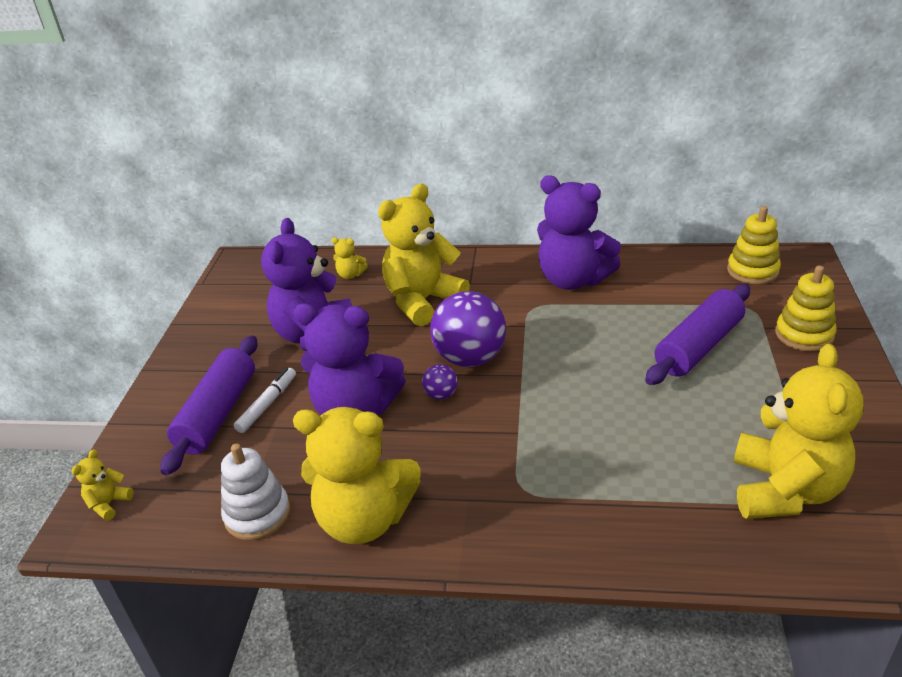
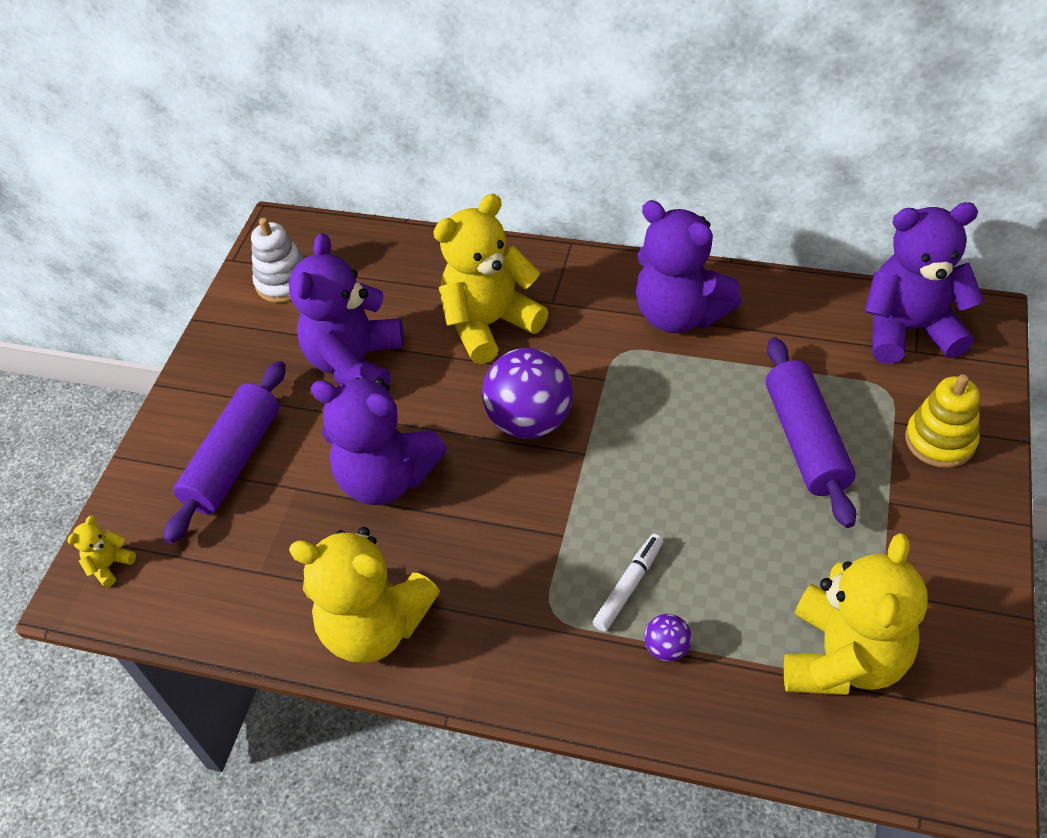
camera: 10 degrees right, 15 degrees up
(257, 514) = (263, 602): white stacking toy -> white stacking toy (284, 282)
(267, 404) = (290, 455): white marker -> white marker (628, 586)
(350, 275) = (410, 270): yellow teddy bear -> none
(441, 395) = (486, 469): purple ball -> purple ball (667, 648)
(698, 346) = (805, 440): purple rolling pin -> purple rolling pin turned 60 degrees counterclockwise
(752, 271) = (909, 329): yellow stacking toy -> purple teddy bear

